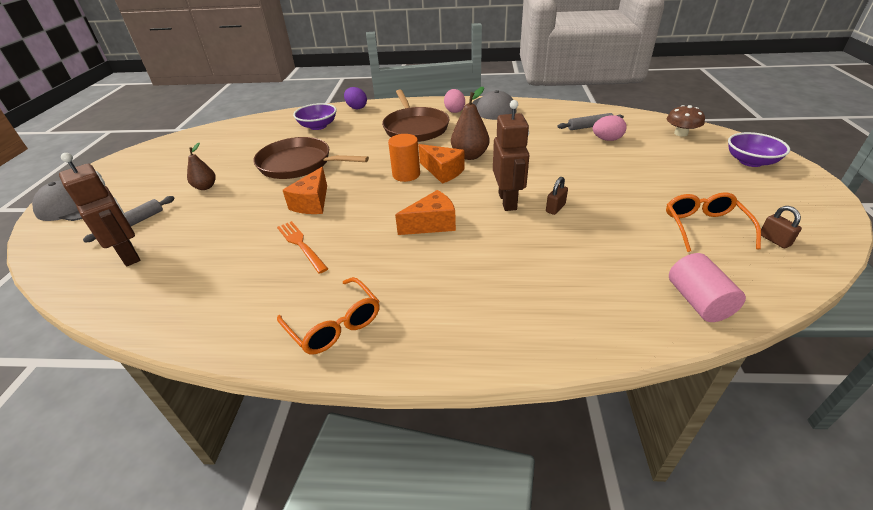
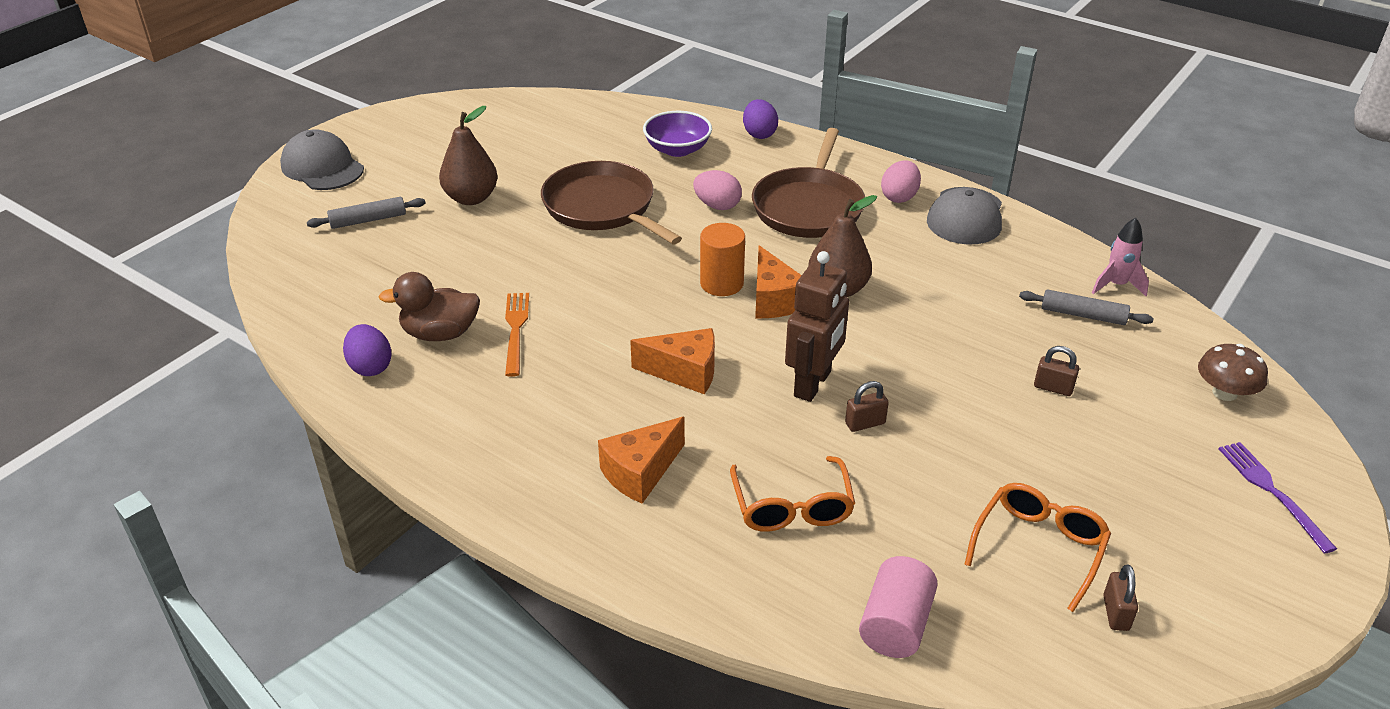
camera: 30 degrees right, 0 degrees up
(130, 255) = (341, 261): brown robot -> none
(205, 187) = (471, 198): brown pear -> brown pear, size x1.57
(206, 312) = (370, 367): none -> purple egg
(246, 268) = (440, 334): none -> brown duck
(312, 203) = (572, 276): orange cheese -> orange cheese (640, 472)
(335, 325) = (476, 443): orange glasses -> orange glasses (792, 507)
(587, 112) = (1116, 285): none -> pink rocket
(607, 139) = (1080, 350): pink egg -> pink egg (717, 206)
(616, 158) = (1053, 388): none -> brown padlock
(750, 161) = (1272, 492): purple bowl -> purple fork

